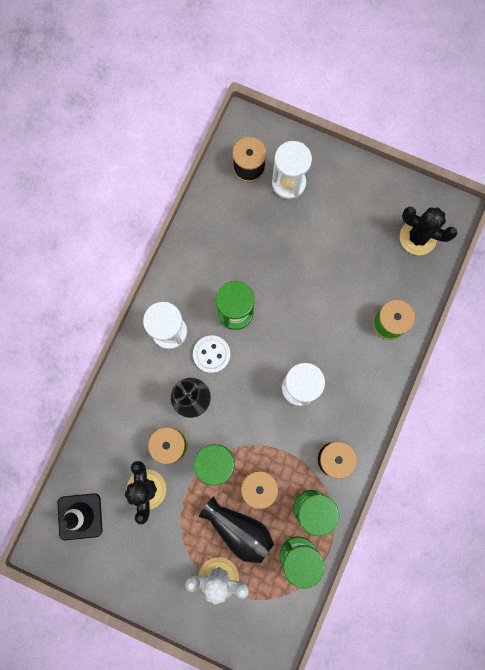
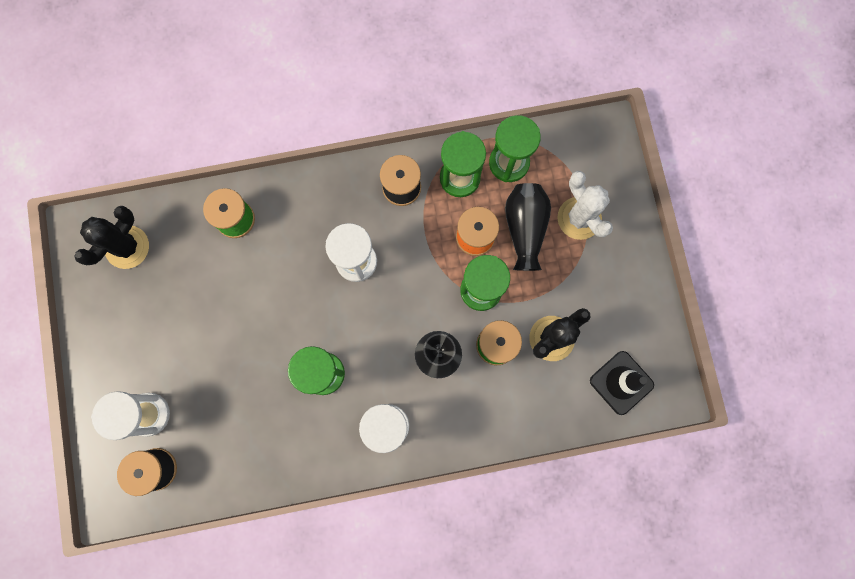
camera: 125 degrees left, 0 degrees up
(211, 354) = (381, 367): white button -> none
(418, 237) = (127, 247): black cactus -> black cactus turned 45 degrees clockwise

